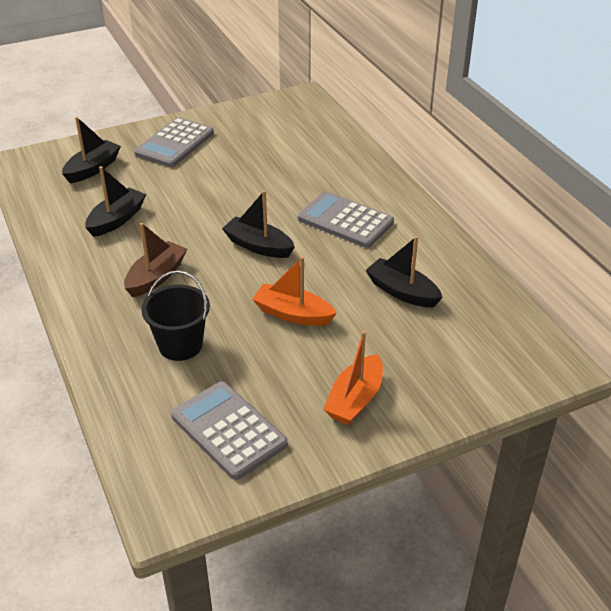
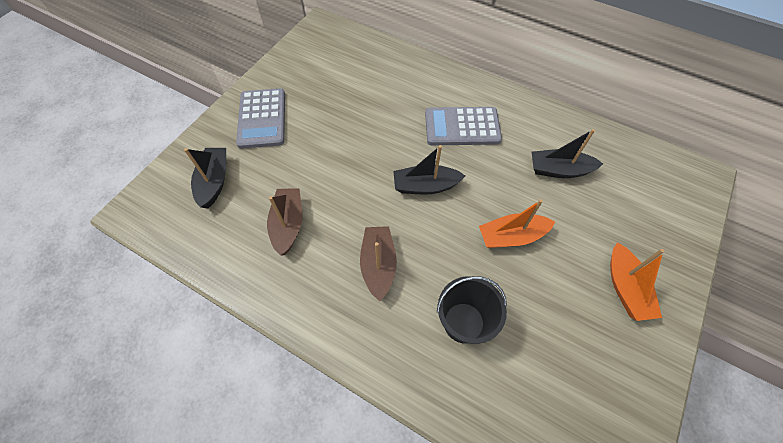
camera: 35 degrees left, 20 degrees up
(117, 220) = (288, 224): black boat -> brown boat
(228, 430) = (578, 381): grey calculator -> none

